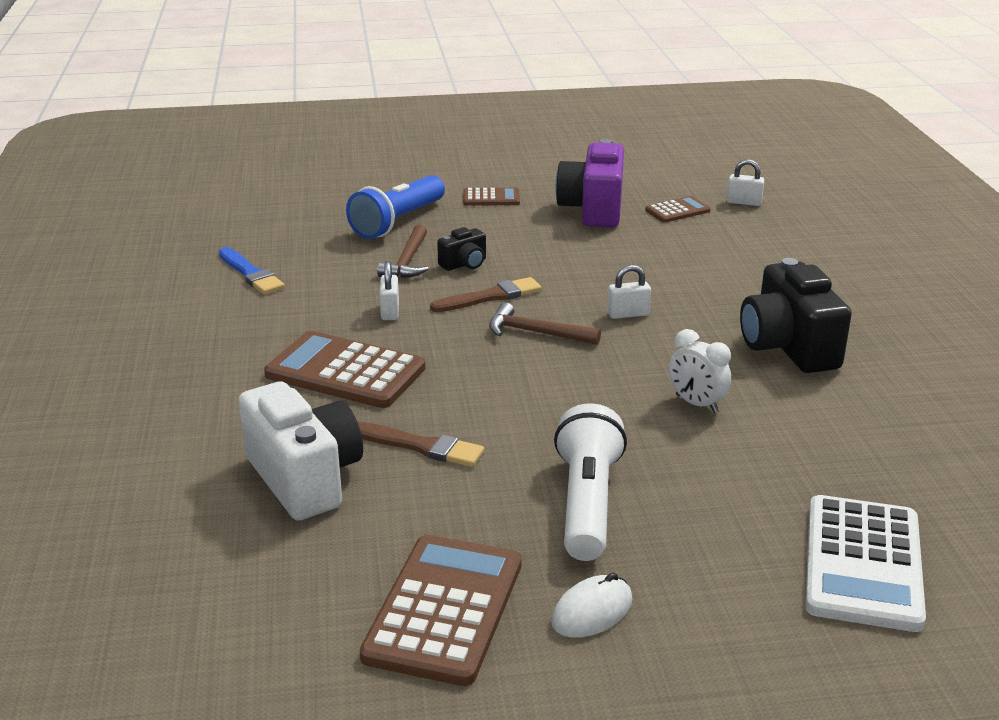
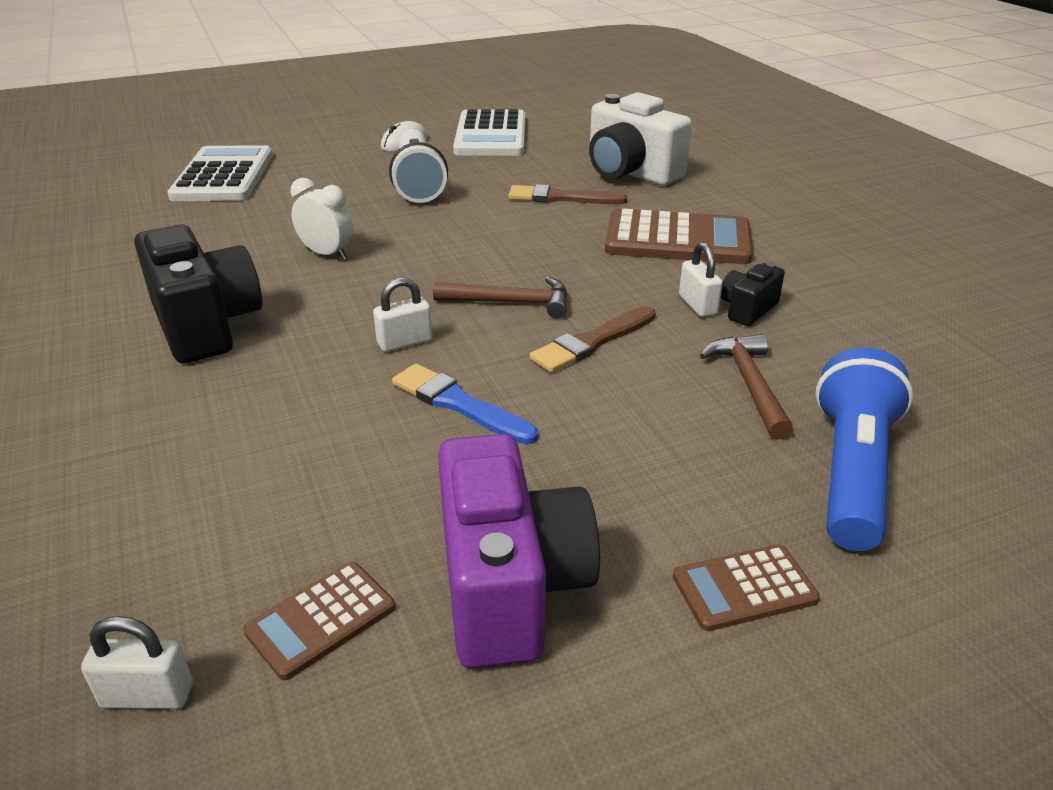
camera: 165 degrees right, 5 degrees up
(251, 274) = (925, 331): blue brush -> blue brush (458, 404)
(444, 609) = (491, 135): brown calculator -> white calculator
(464, 264) = (664, 392): black camera -> black camera (747, 309)

